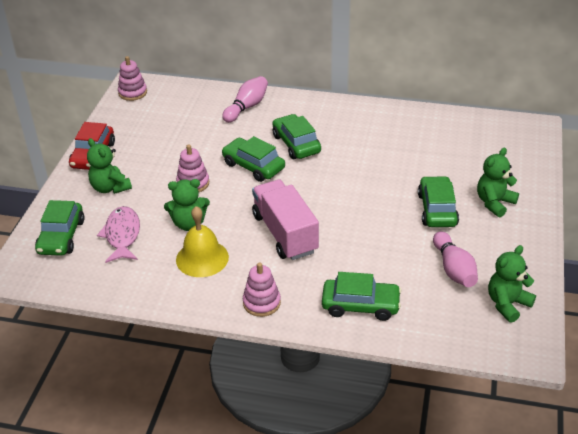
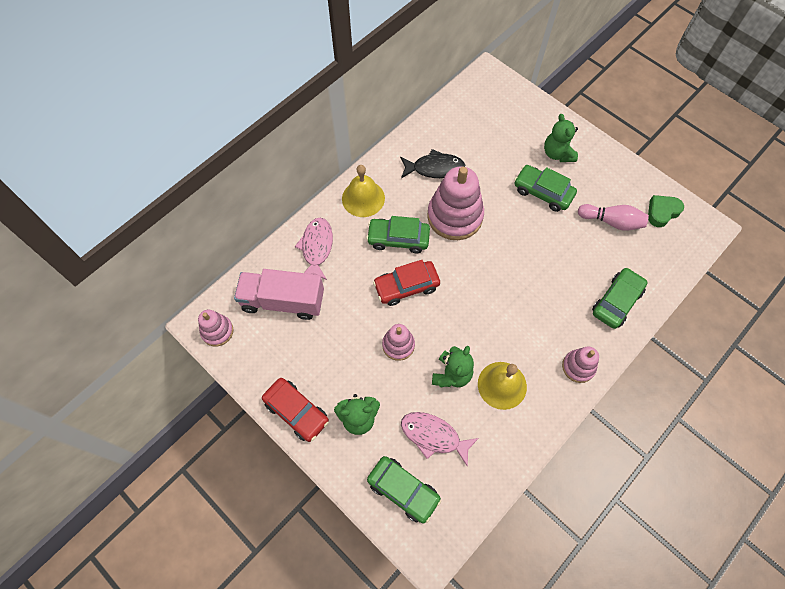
camera: 60 degrees left, 25 degrees up
(247, 107) = (316, 247): pink bowling pin -> pink fish
(253, 166) = (406, 286): green car -> red car
(285, 233) = (508, 308): pink truck -> pink truck (283, 301)
(317, 111) = (363, 198): none -> yellow bell
(351, 166) = (455, 216): none -> pink stacking toy
(390, 136) = (435, 168): none -> black fish
(507, 304) = (662, 212): green teddy bear -> green heart

